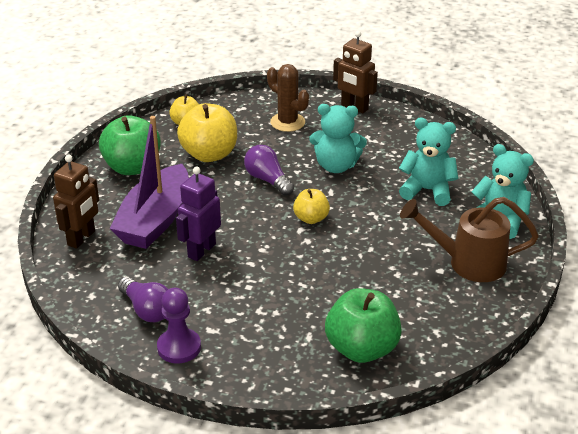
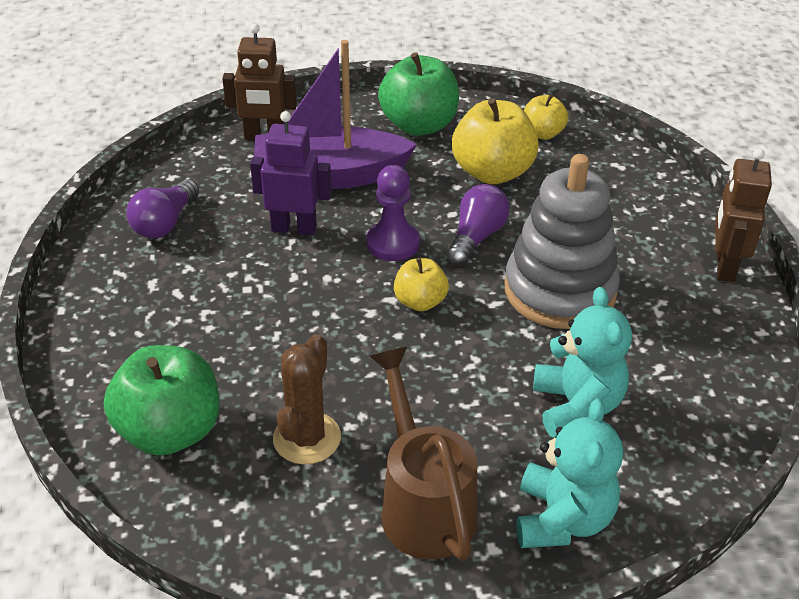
camera: 65 degrees right, 5 degrees up
(179, 347) = (110, 268): purple pawn -> purple pawn (393, 243)
(287, 122) = (624, 215): brown cactus -> brown cactus (307, 438)
(336, 166) = (559, 291): turquoise teddy bear -> grey stacking toy

